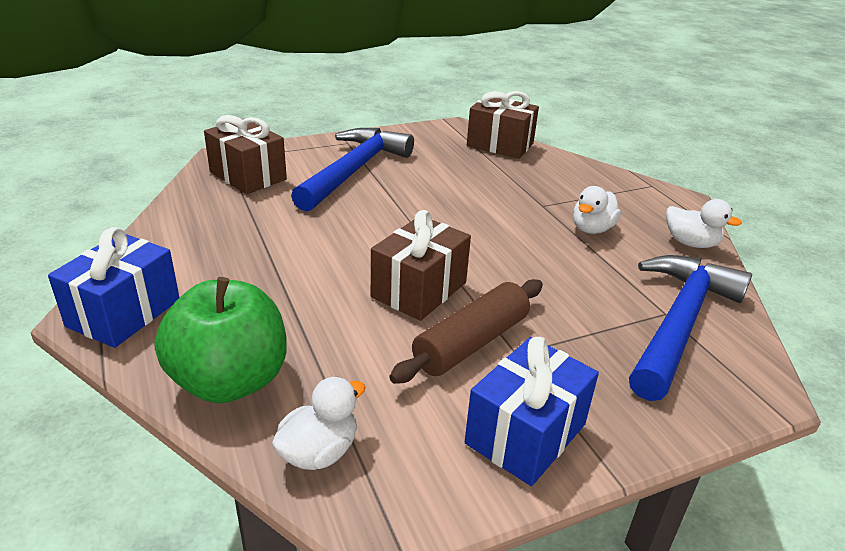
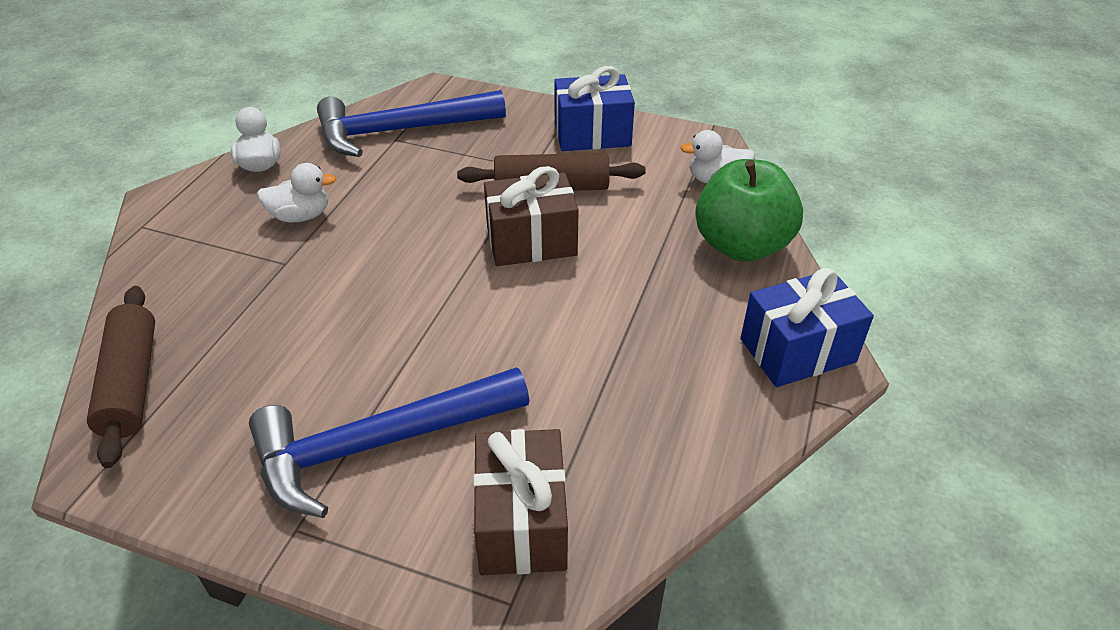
camera: 135 degrees left, 10 degrees up
(500, 145) = (131, 383): brown gift -> brown rolling pin

